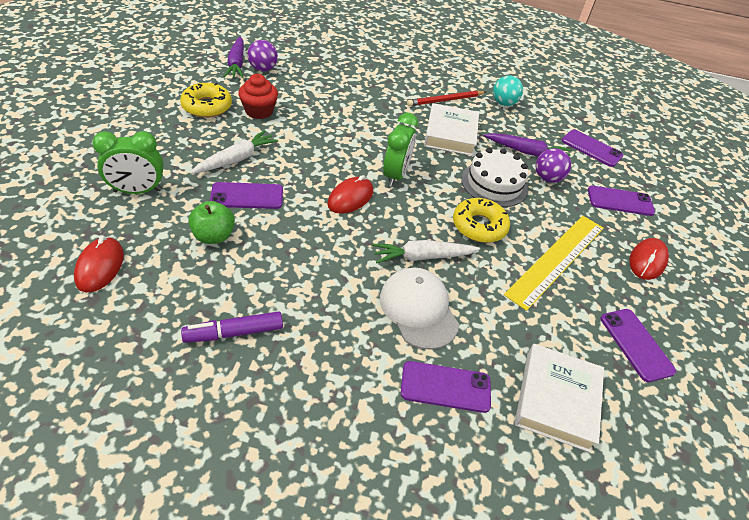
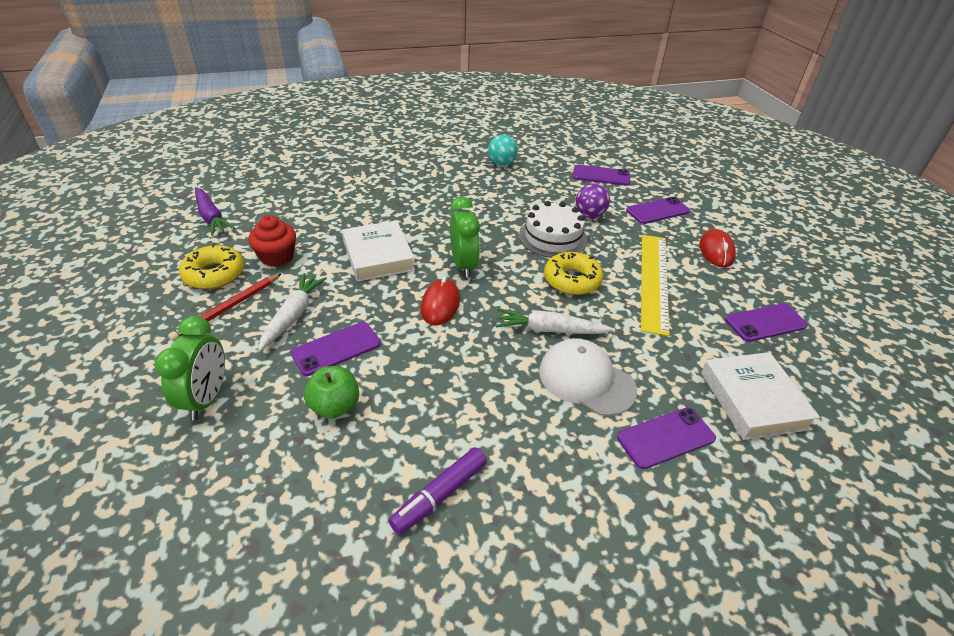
camera: 25 degrees left, 5 degrees down
(100, 267) = (231, 505): red mouse -> none
(138, 191) = (207, 398): green clock -> green clock turned 45 degrees counterclockwise
(263, 69) = (246, 213): purple ball -> none
(422, 257) = (549, 330): white carrot -> white carrot turned 45 degrees clockwise
(445, 100) = (450, 179): red pencil -> red pencil (228, 308)
(450, 134) = (480, 208): white book -> white book (378, 256)
(526, 152) = (555, 199): purple carrot -> none
(636, 344) = (765, 323): purple phone -> purple phone turned 60 degrees counterclockwise

